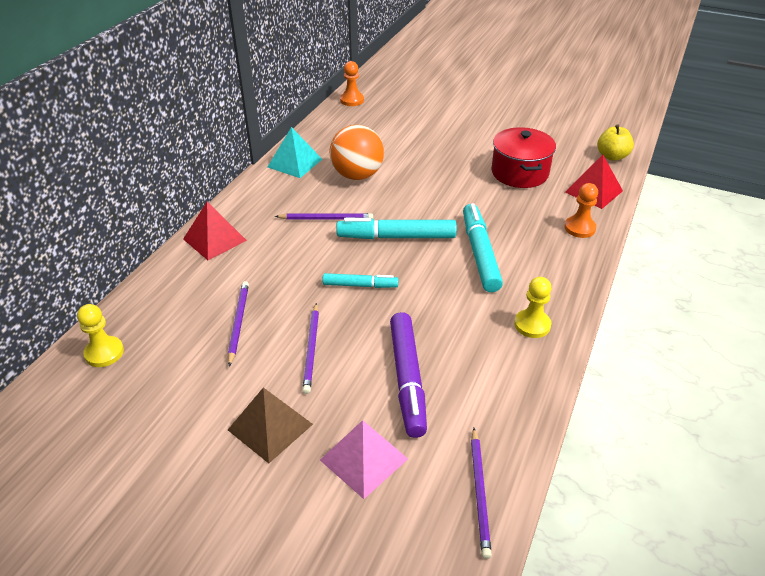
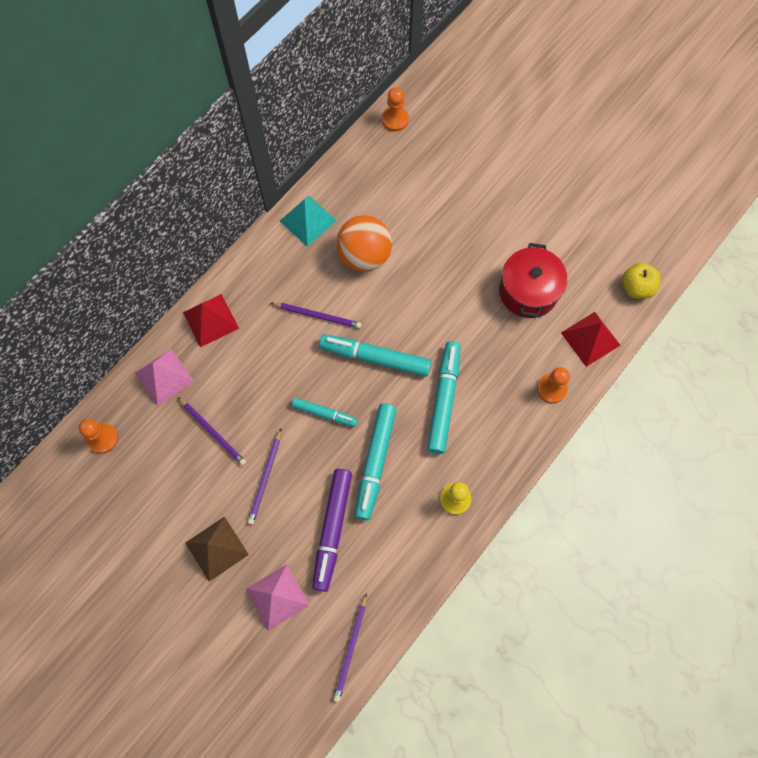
camera: 15 degrees right, 30 degrees up
(104, 353) = (103, 438): yellow pawn -> orange pawn
(171, 289) = (164, 377): none -> pink pyramid
(238, 323) = (213, 432): purple pencil -> purple pencil turned 120 degrees clockwise
(431, 312) = (375, 462): none -> turquoise marker

